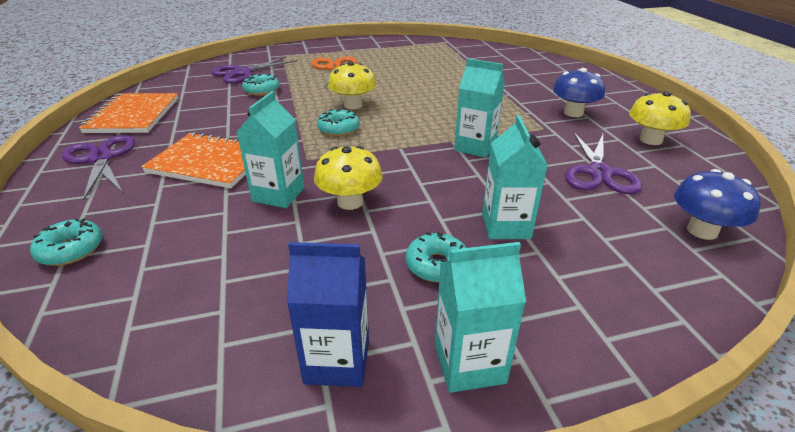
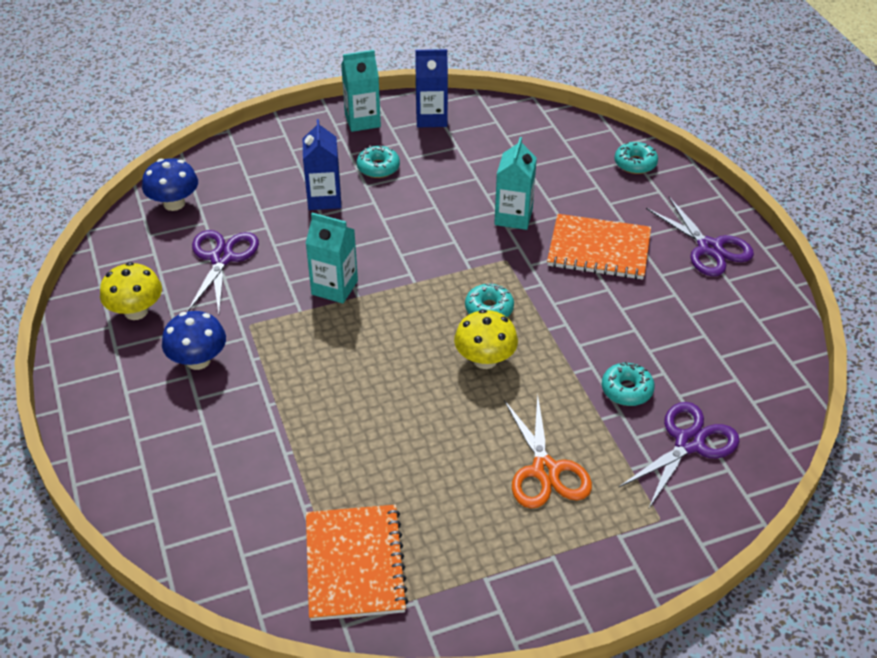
camera: 175 degrees right, 10 degrees up
(133, 115) = (749, 320): orange notebook -> orange notebook (355, 564)
(350, 202) = (450, 213): yellow mushroom -> none
(506, 226) = (324, 199): turquoise carton -> blue carton

